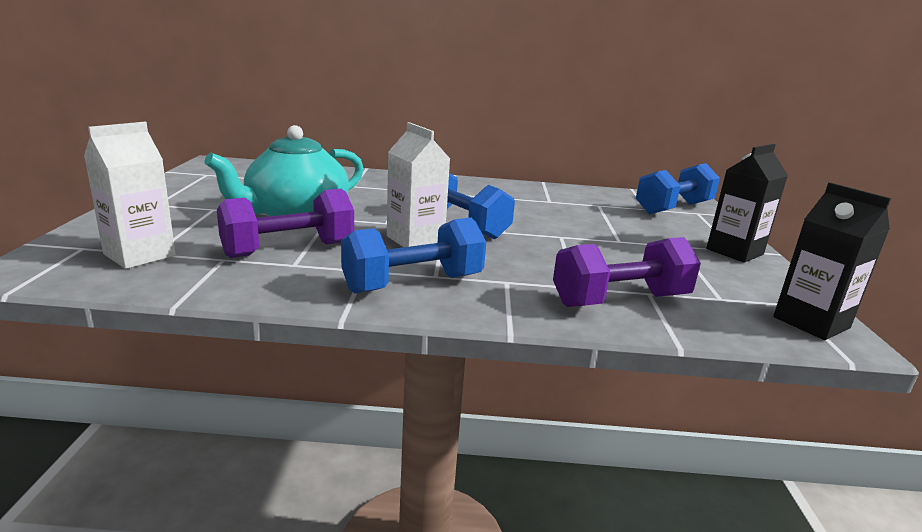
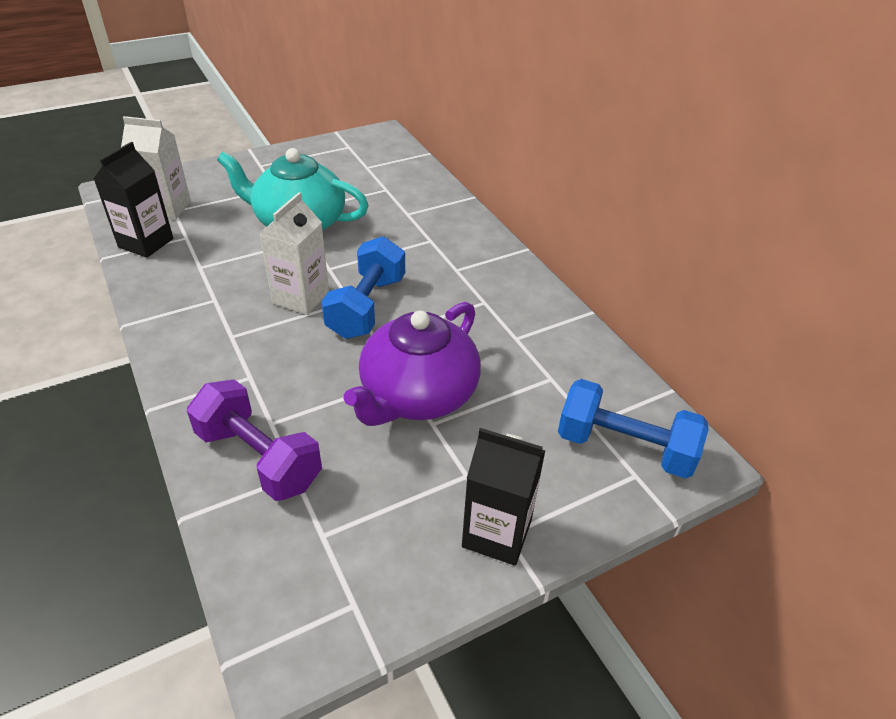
camera: 60 degrees right, 20 degrees up
(289, 249) = (224, 253): purple dumbbell -> none
(413, 284) = (206, 331): blue dumbbell -> none
(585, 237) = (417, 395): none -> purple teapot
(811, 322) = (309, 625): black carton -> black carton (146, 243)

